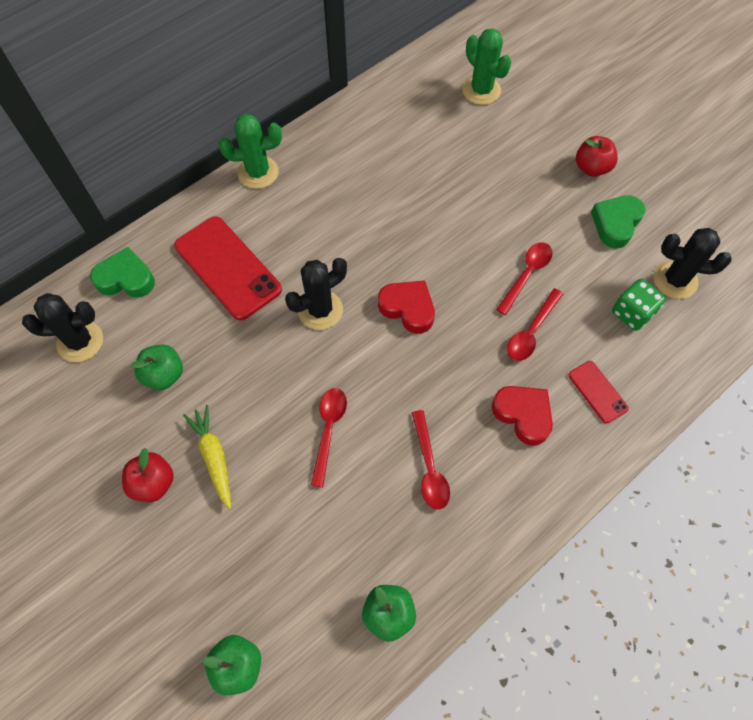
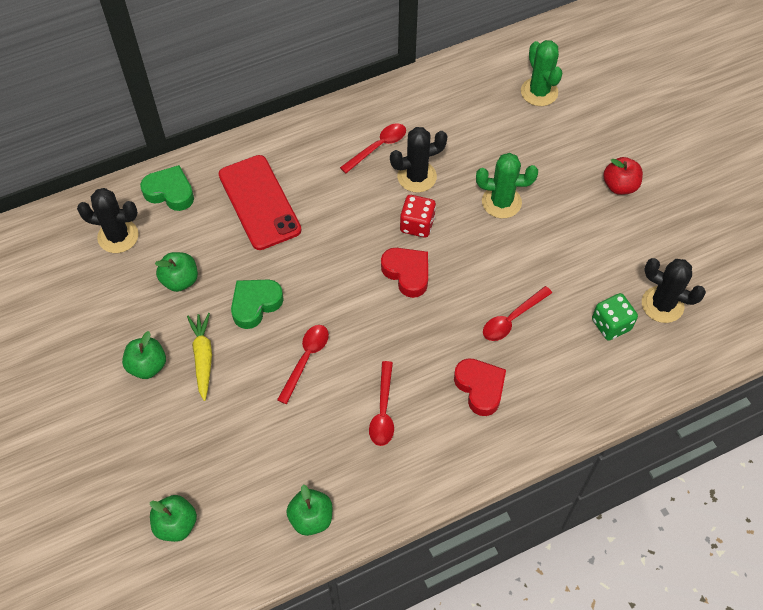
camera: 15 degrees right, 5 degrees down
(153, 483) = (147, 366): red apple -> green apple
(258, 172) = (310, 124): green cactus -> green cactus (501, 202)
(320, 310) = (329, 257): black cactus -> black cactus (417, 177)
(402, 254) = (417, 224): none -> red dice
(526, 275) = (524, 268): red spoon -> red spoon (378, 147)
(597, 392) = (554, 384): red phone -> none
(616, 224) = (624, 242): green heart -> green heart (255, 304)

